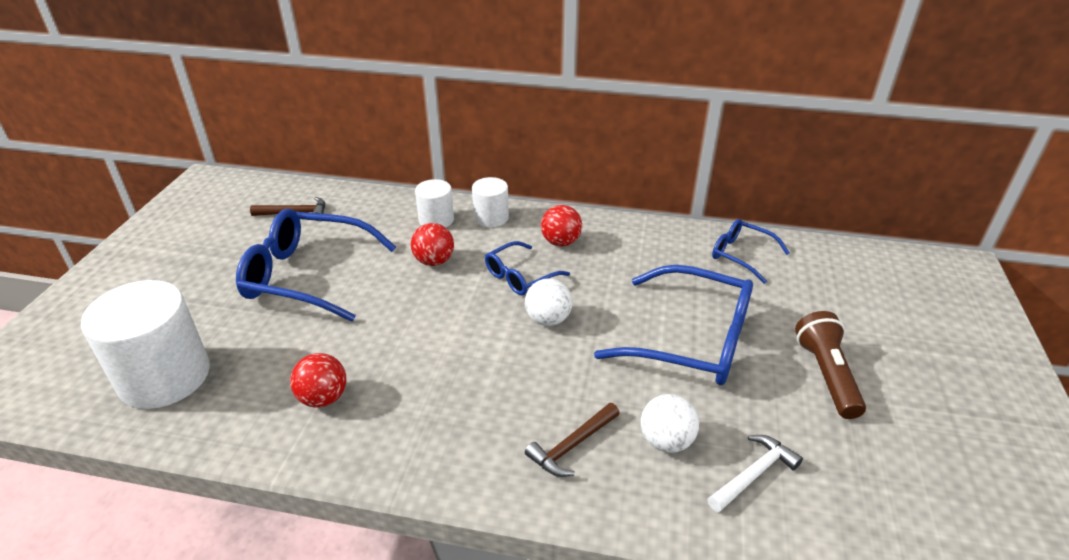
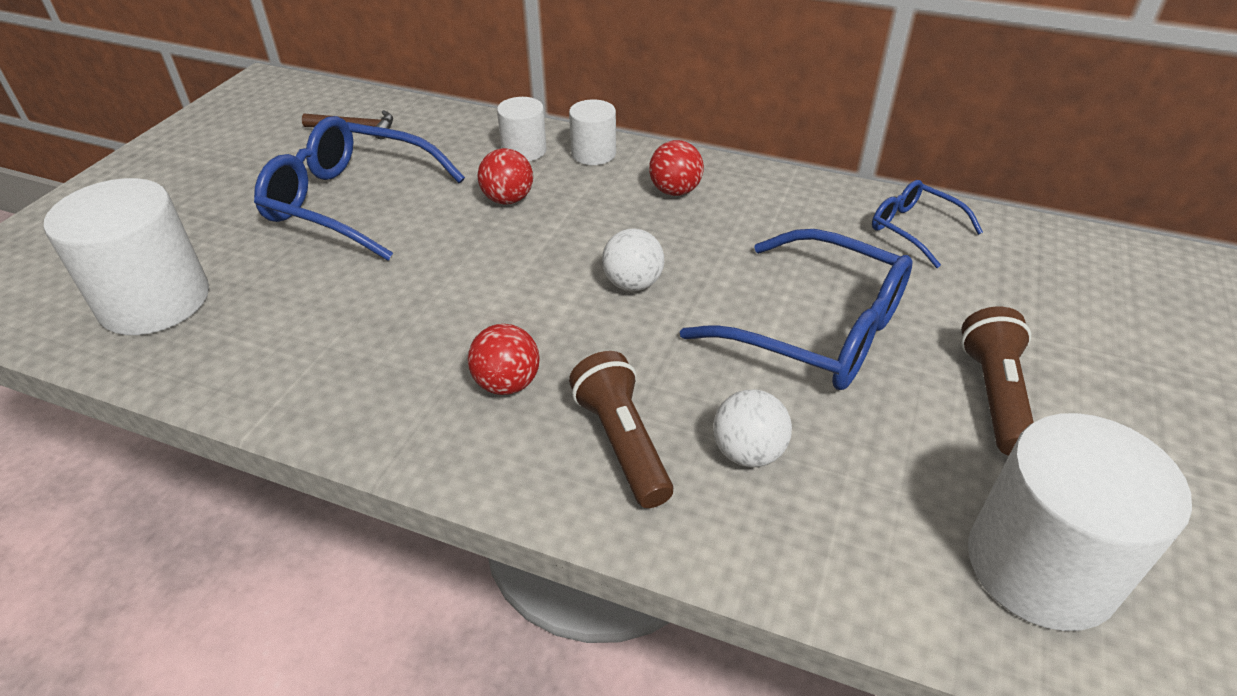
camera: 10 degrees right, 5 degrees up
(323, 398) = (330, 347): red ball -> red ball (507, 383)
(520, 276) = (611, 228): blue glasses -> none
(572, 446) = (622, 442): brown hammer -> brown flashlight
(753, 474) = (856, 510): white hammer -> none
(887, 497) = (1041, 566): none -> white cylinder

